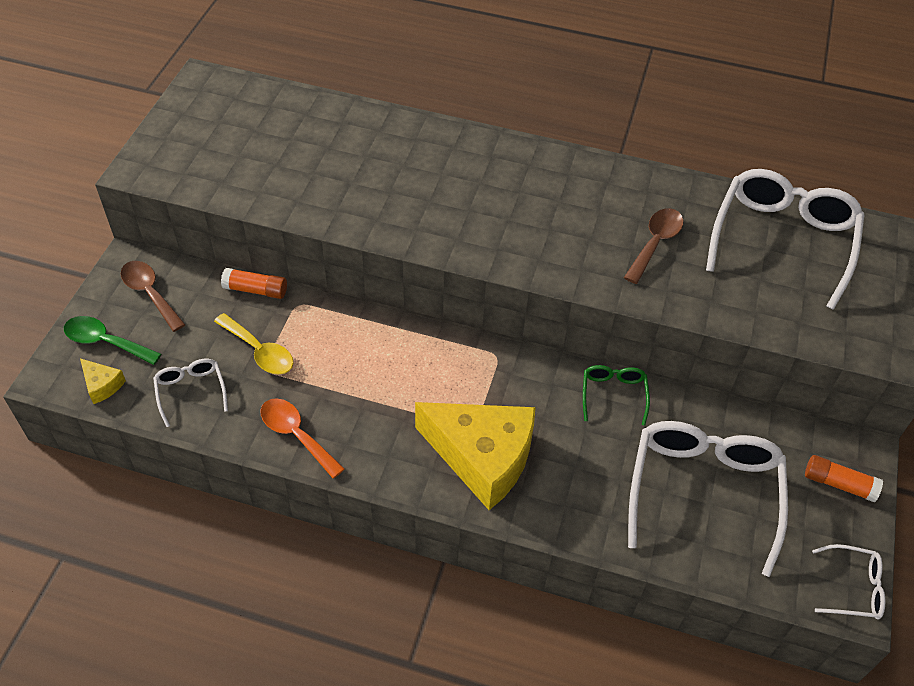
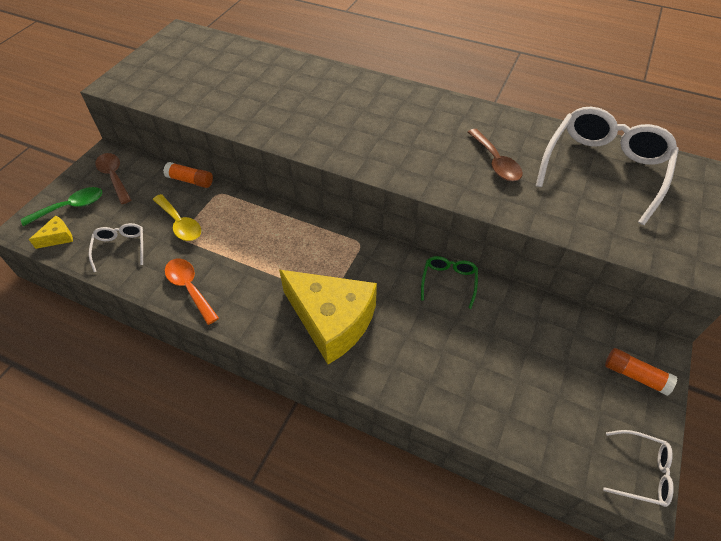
camera: 10 degrees right, 0 degrees up
(102, 385) = (58, 237): yellow cheese -> yellow cheese turned 90 degrees counterclockwise
(105, 342) = (71, 207): green spoon -> green spoon turned 120 degrees clockwise
(655, 243) = (496, 162): brown spoon -> brown spoon turned 120 degrees clockwise
(703, 493) = (513, 370): white glasses -> none

